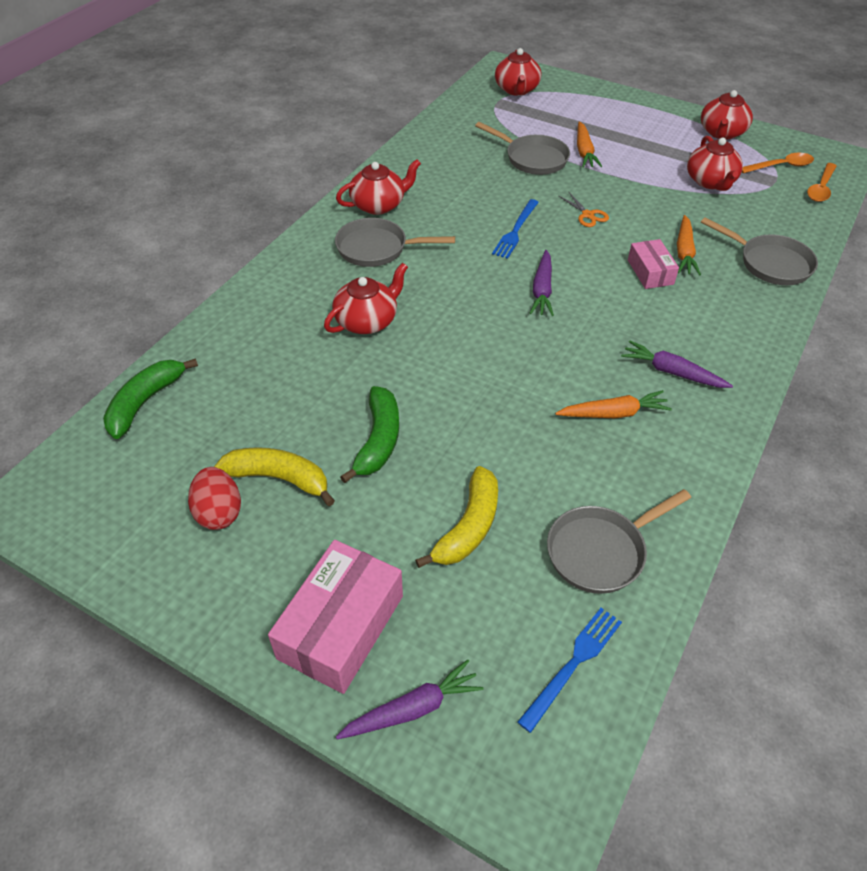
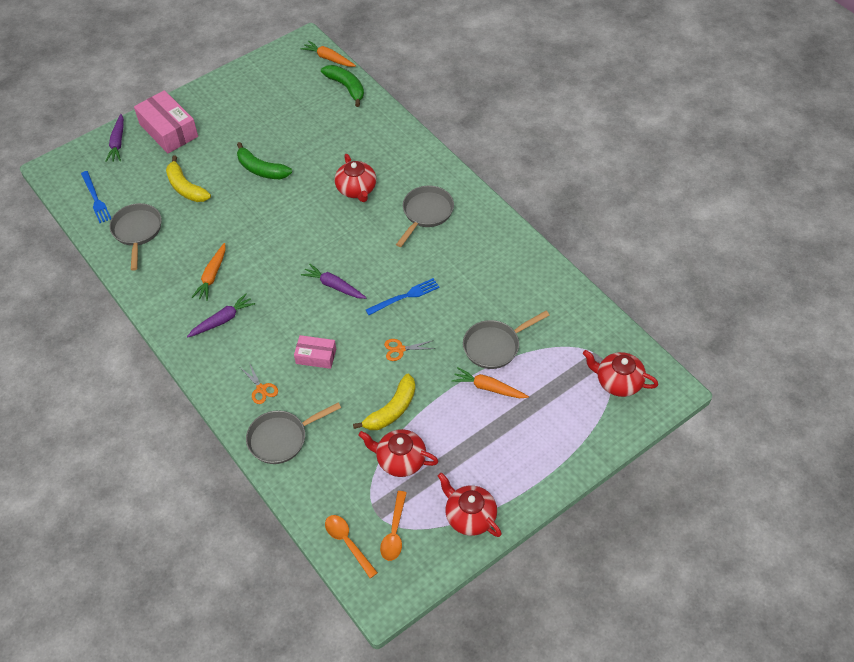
camera: 115 degrees right, 5 degrees up
(219, 512) = (256, 103): red egg -> none
(278, 478) = (262, 127): yellow banana -> yellow banana (392, 410)
(379, 205) = (477, 228): red teapot -> none
(515, 231) = (405, 296): blue fork -> blue fork turned 105 degrees clockwise
(684, 252) = (325, 389): orange carrot -> orange carrot (328, 58)
(730, 300) = (261, 389): none -> orange scissors

